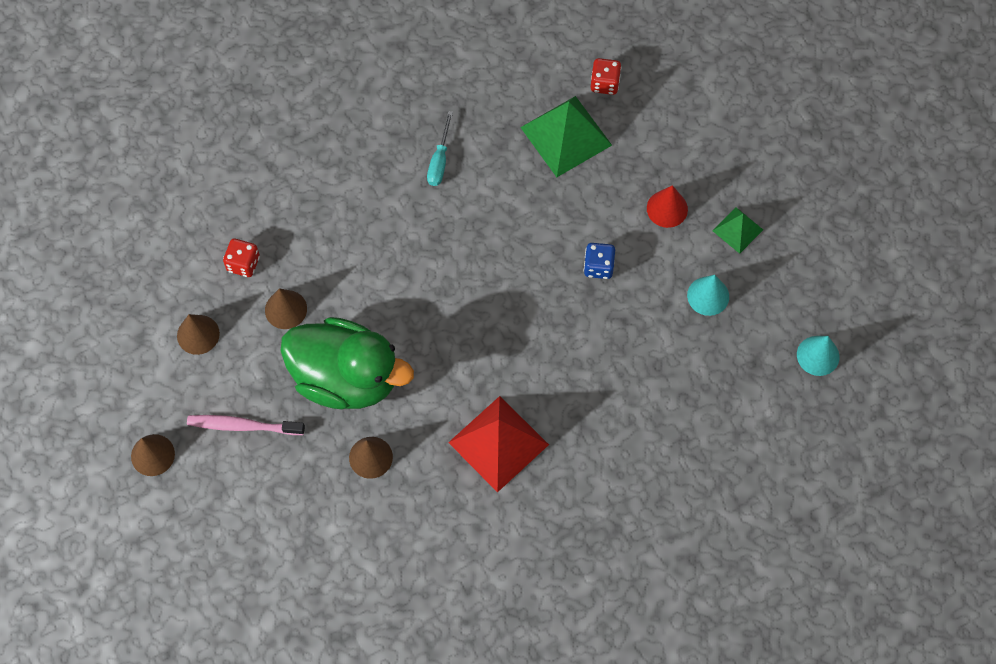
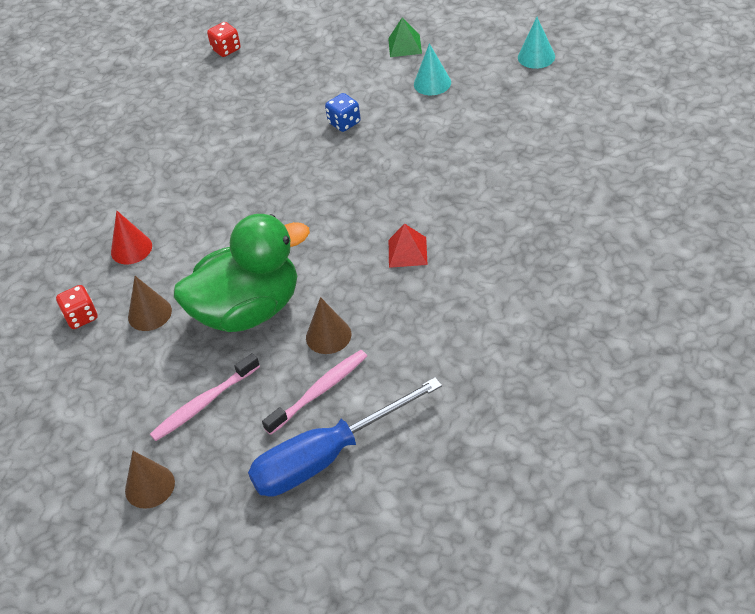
camera: 40 degrees left, 20 degrees down
(198, 334) = (95, 384): brown cone -> none
(268, 551) = (327, 457): none -> blue screwdriver
(317, 496) = (319, 391): none -> pink toothbrush
(439, 160) = (163, 158): turquoise screwdriver -> none
(498, 443) = (407, 252): red pyramid -> red pyramid, size x0.54
(566, 136) = (235, 87): green pyramid -> none
(667, 208) = (348, 68): red cone -> red cone (131, 249)

